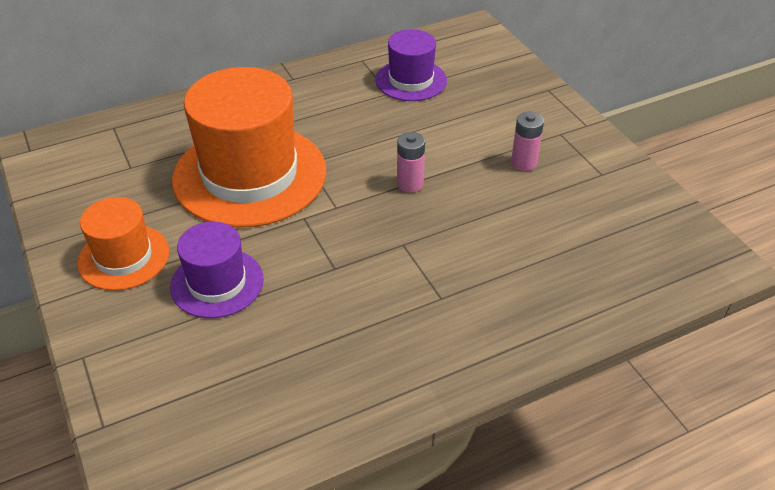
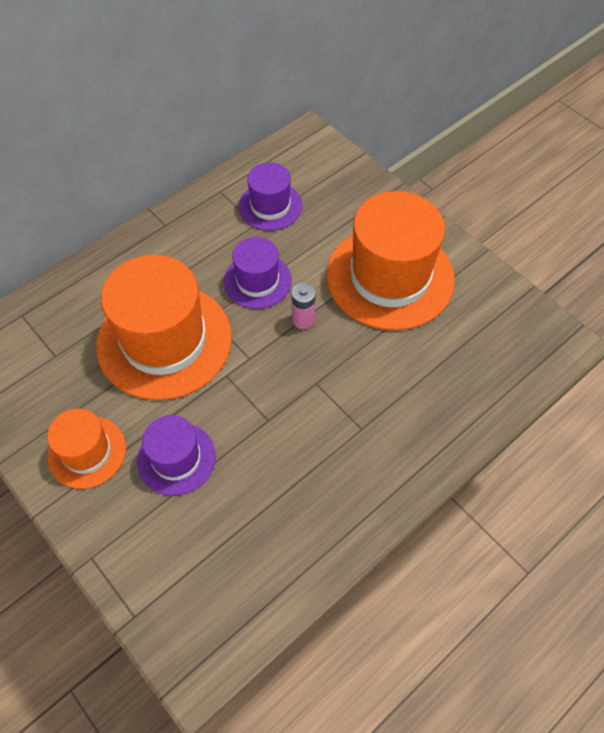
camera: 15 degrees left, 15 degrees up
(372, 141) = (257, 281): none -> purple hat
(524, 163) = (390, 277): pink battery -> orange hat

